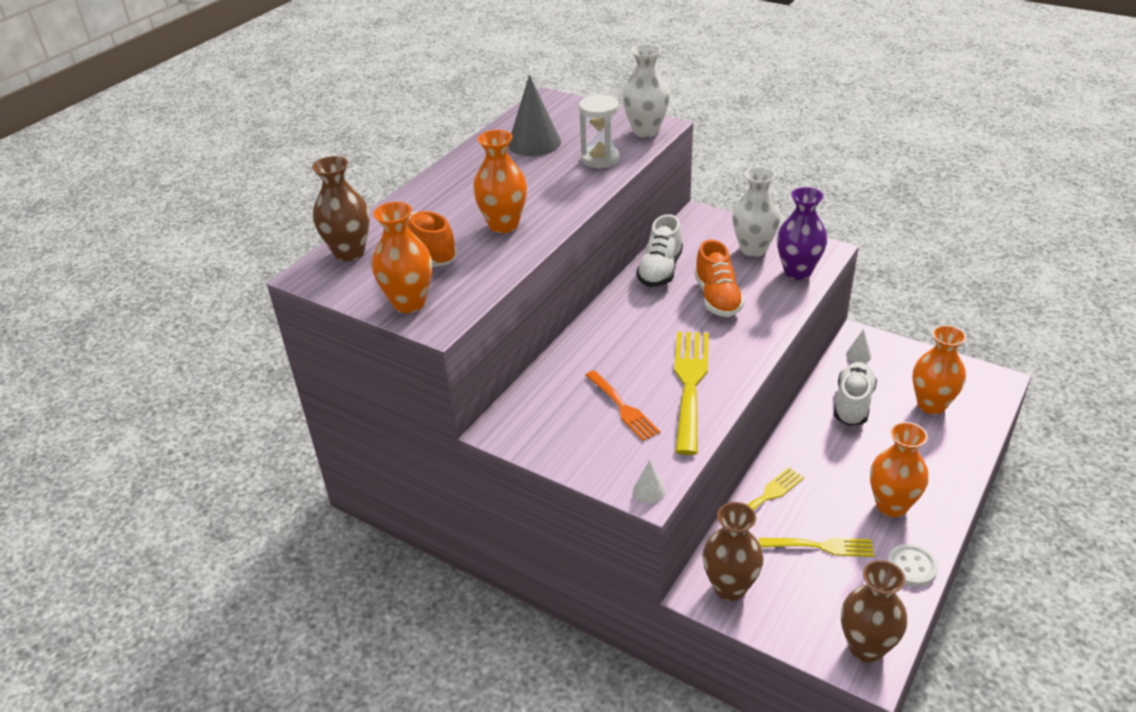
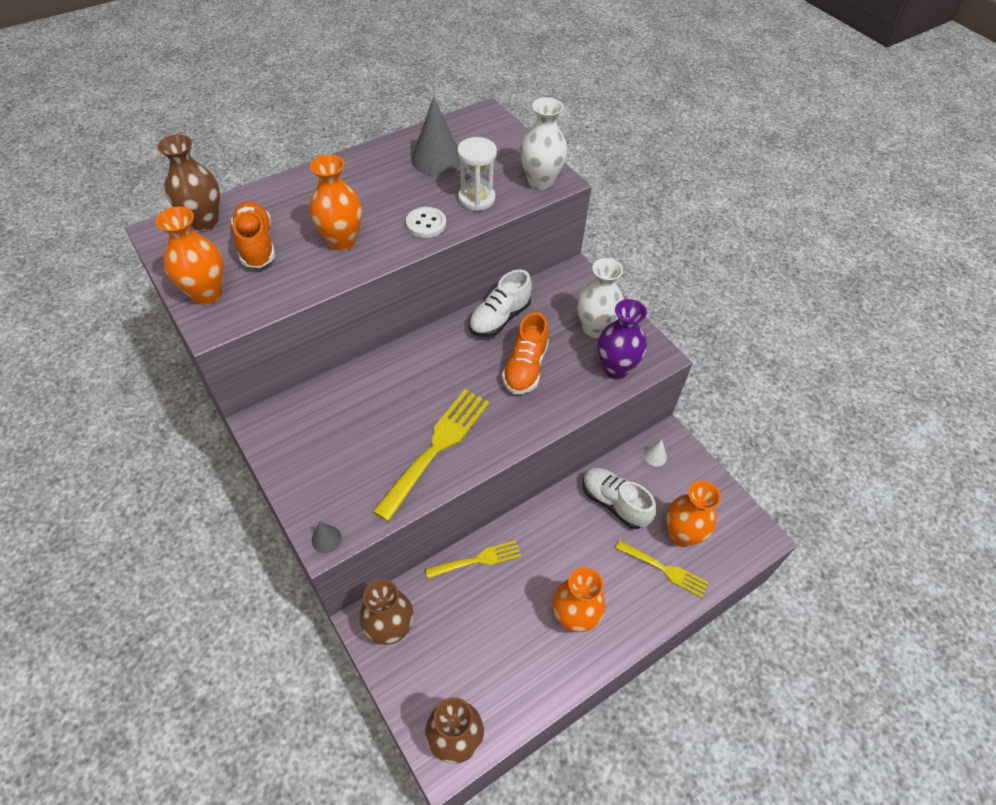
camera: 20 degrees right, 15 degrees up
(623, 408) = (367, 446): orange fork -> none
(649, 491) = (326, 539): white cone -> grey cone
(821, 546) = (488, 628): yellow fork -> yellow fork (665, 569)
(853, 404) = (614, 503): white shoe -> white shoe turned 90 degrees counterclockwise
(911, 566) = (547, 684): white button -> white button (426, 224)

